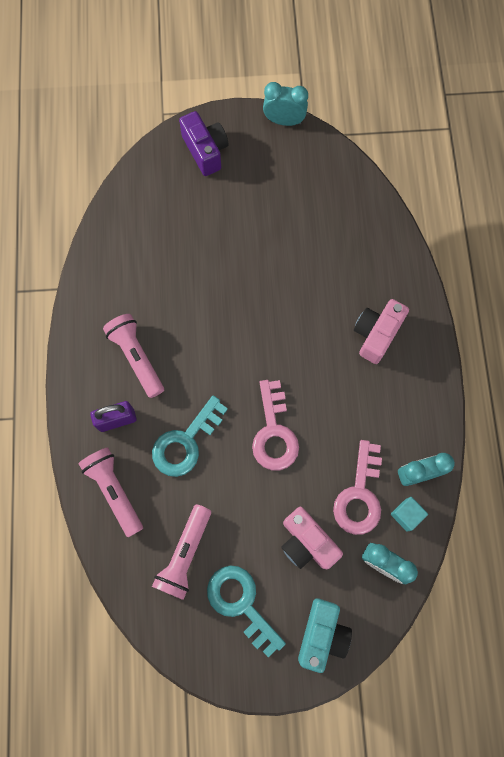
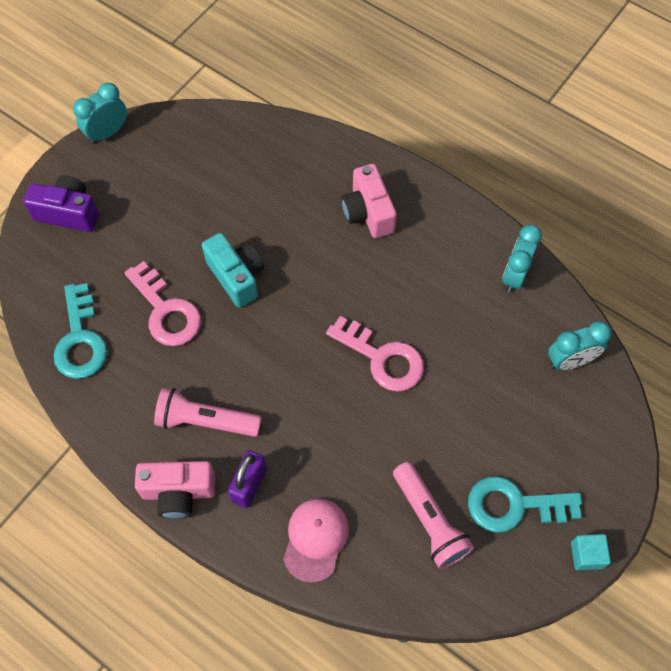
camera: 50 degrees left, 10 degrees down
(114, 491) = (315, 539): pink flashlight -> pink cap
(186, 442) = (325, 439): turquoise key -> turquoise key (80, 339)
(306, 542) = (503, 407): pink camera -> pink camera (179, 492)
(322, 634) = (594, 457): turquoise camera -> turquoise camera (236, 276)
(359, 495) = (496, 333): pink key -> pink key (166, 311)
(406, 515) = (543, 310): turquoise cube -> turquoise cube (586, 555)

